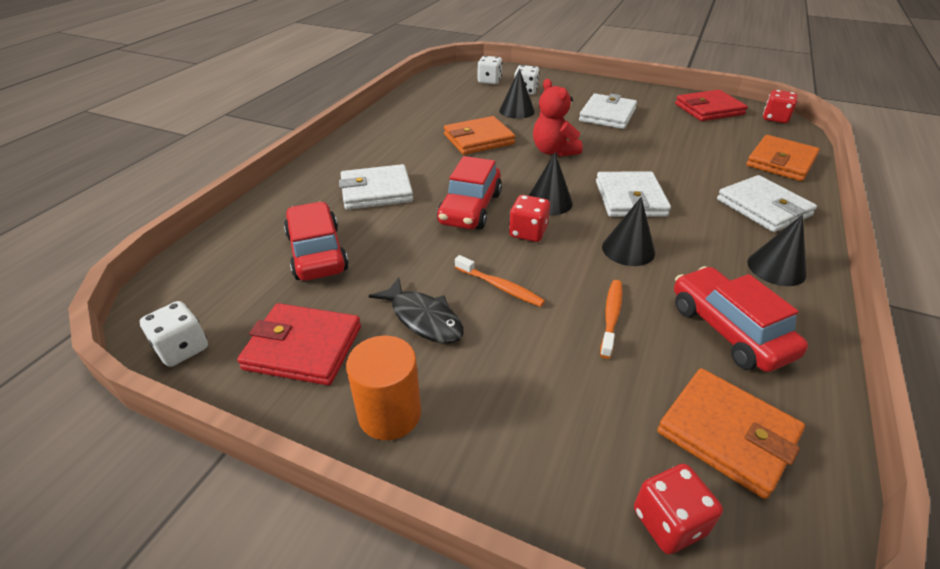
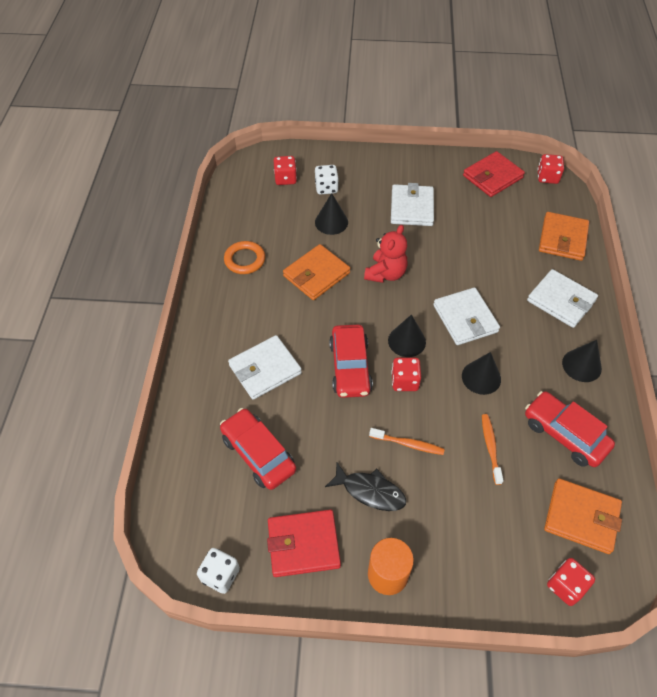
camera: 20 degrees left, 15 degrees up
(414, 119) = (245, 260): none -> orange ring
(489, 81) = (285, 179): white dice -> red dice
(553, 151) = (385, 273): red teddy bear -> red teddy bear turned 105 degrees counterclockwise

